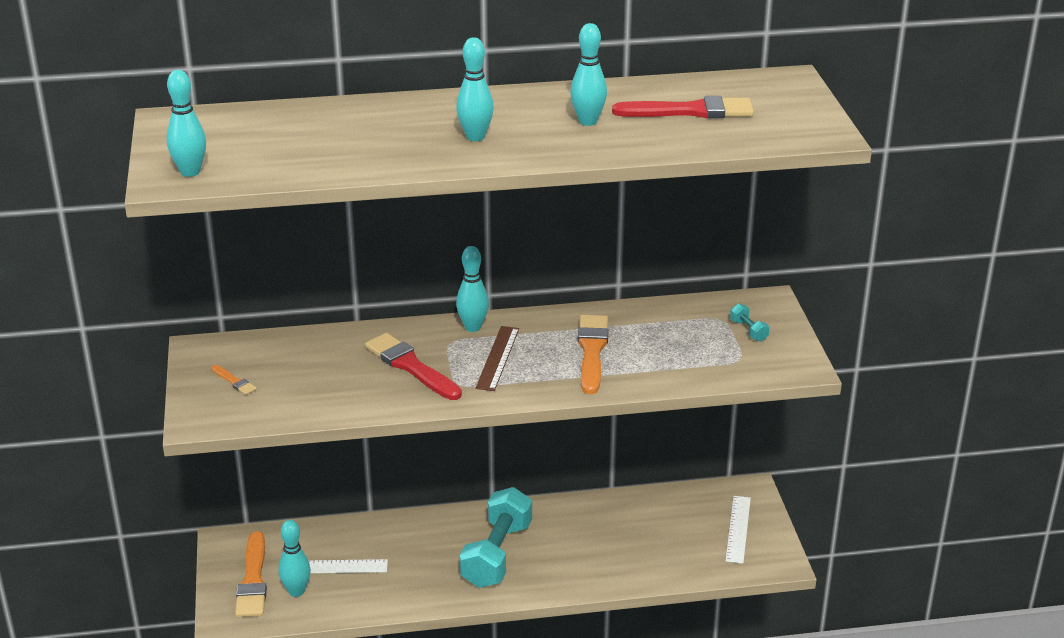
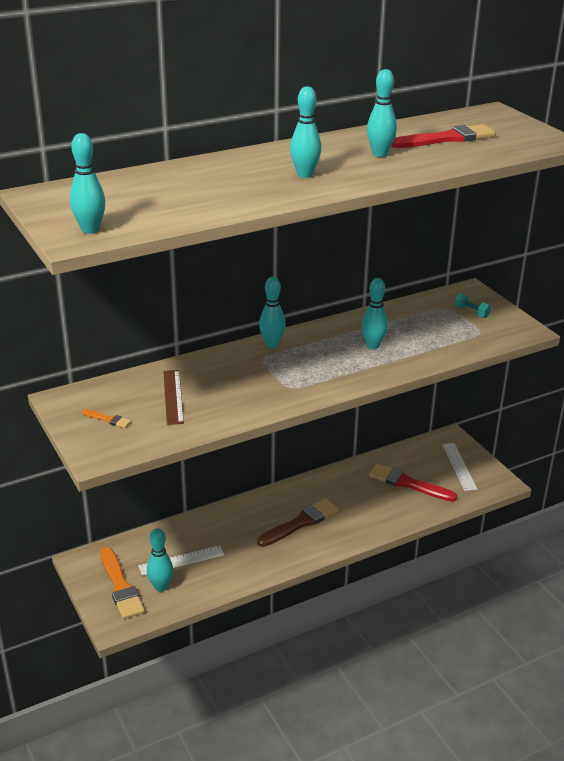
camera: 20 degrees left, 0 degrees up
(411, 366) = (244, 381): red brush -> red brush (408, 483)
(497, 554) = (300, 523): turquoise dumbbell -> brown brush
(498, 358) = (307, 363): brown ruler -> brown ruler (173, 396)
(592, 351) = (373, 345): orange brush -> turquoise bowling pin

